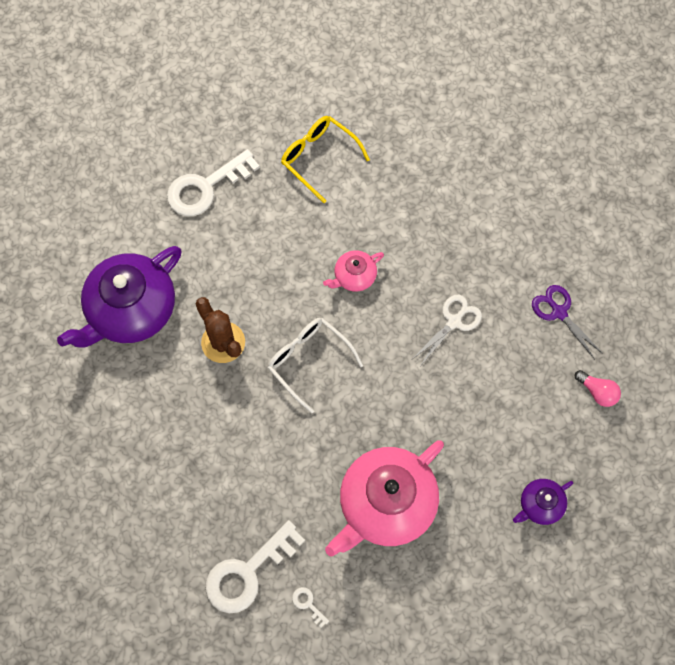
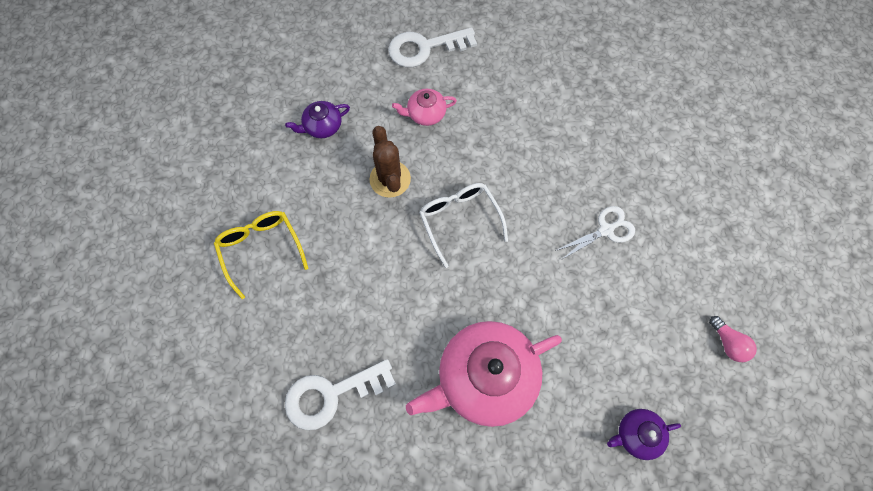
camera: 20 degrees right, 0 degrees up
(131, 310) = (322, 126): purple teapot -> purple teapot, size x0.47
(308, 604) = (375, 447): white key -> none
(318, 158) = (530, 53): yellow glasses -> yellow glasses (261, 249)
(354, 276) = (527, 161): pink teapot -> pink teapot (425, 114)
(559, 312) = (710, 255): purple scissors -> none

